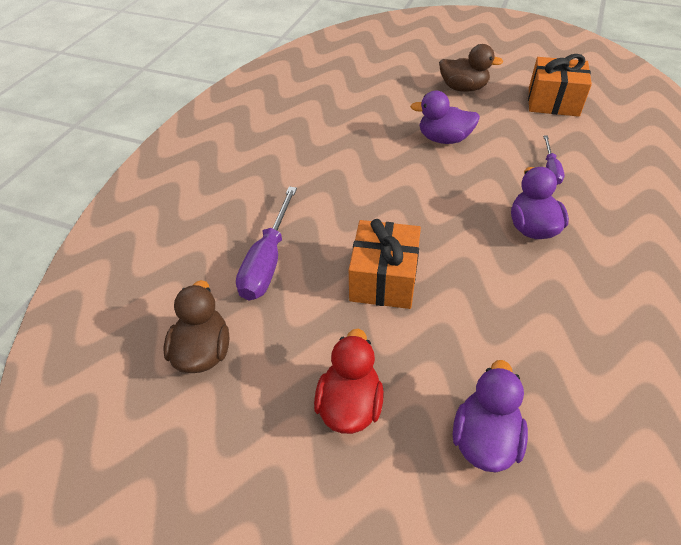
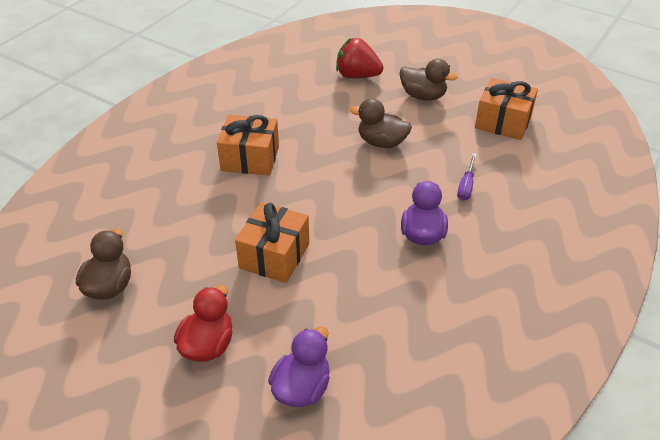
camera: 10 degrees right, 5 degrees down
(267, 261) = (184, 225): purple screwdriver -> none
(313, 176) = (250, 159): none -> orange gift
(389, 78) = (357, 76): none -> red strawberry
(444, 139) = (381, 142): purple duck -> brown duck

